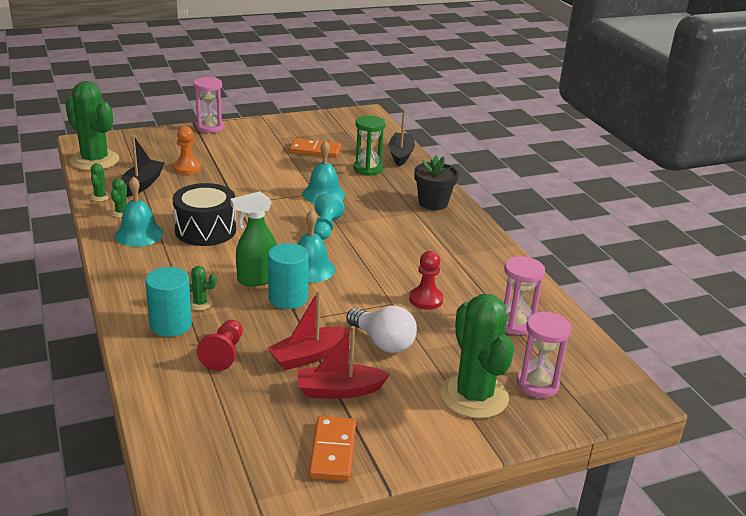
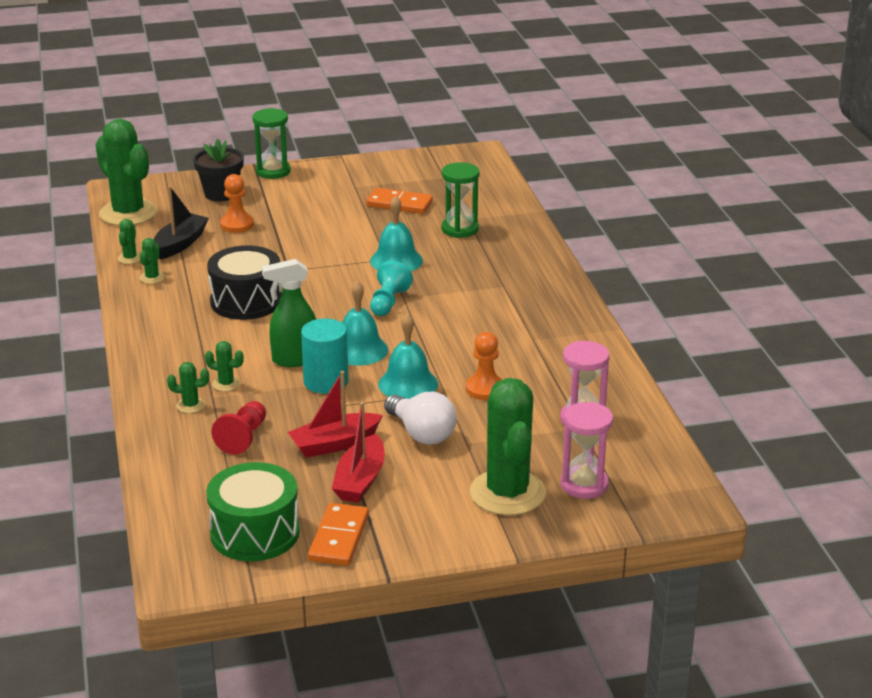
camera: 10 degrees right, 0 degrees up
(139, 234) = (169, 304): turquoise bell -> turquoise bell (408, 384)
(170, 325) = (190, 405): turquoise cylinder -> green cactus
(209, 127) = (273, 171): pink hourglass -> green hourglass
(251, 450) = (255, 533): none -> green drum
(339, 390) = (360, 480): red boat -> red boat turned 75 degrees counterclockwise
(401, 155) = (507, 211): black boat -> none
(426, 299) = (485, 389): red pawn -> orange pawn
(433, 203) = (530, 275): black flower pot -> black flower pot (221, 194)

